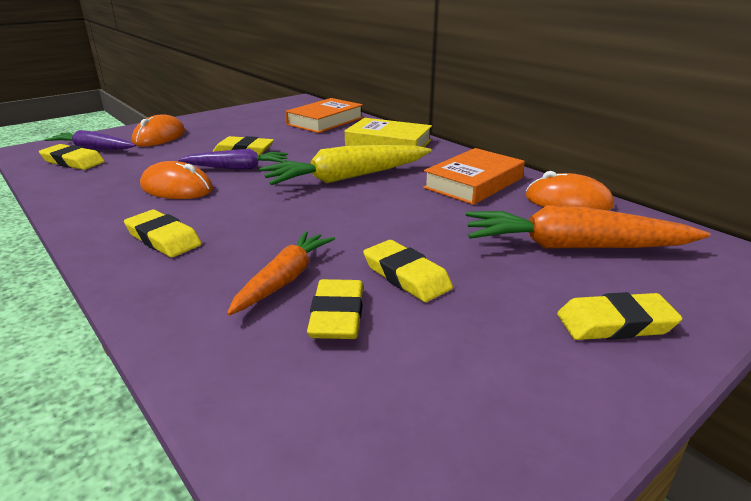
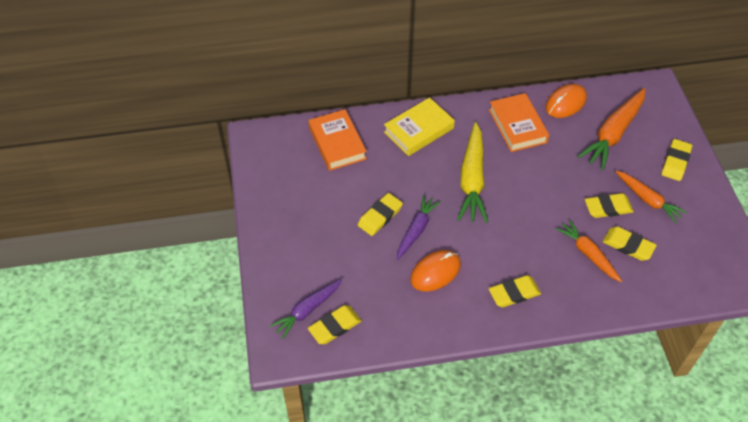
camera: 60 degrees left, 25 degrees up
(159, 137) = (304, 261): orange mouse -> none
(474, 312) = (647, 200): none -> orange carrot

